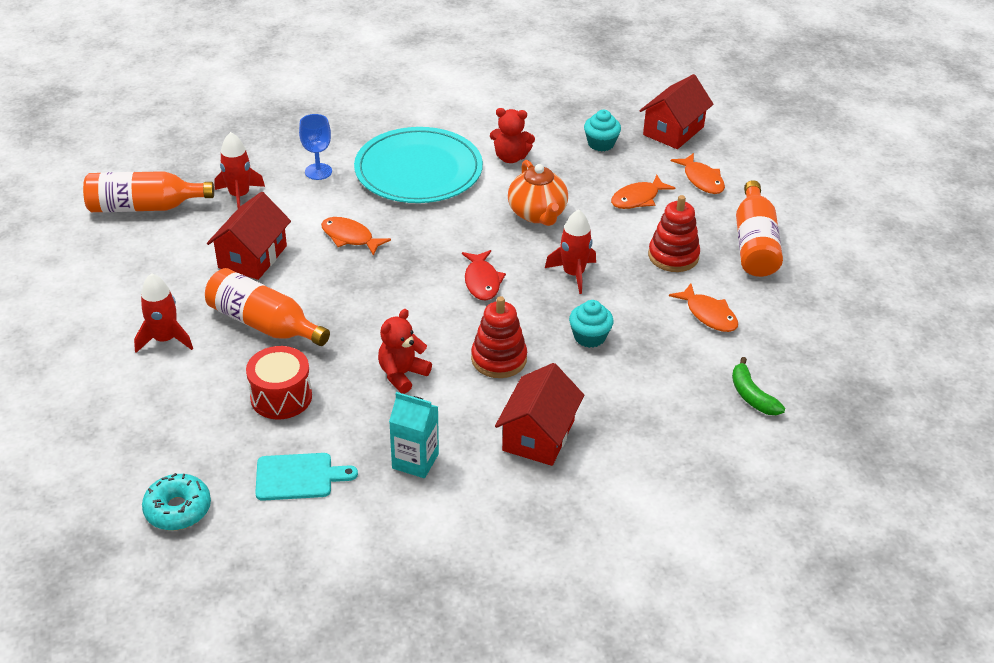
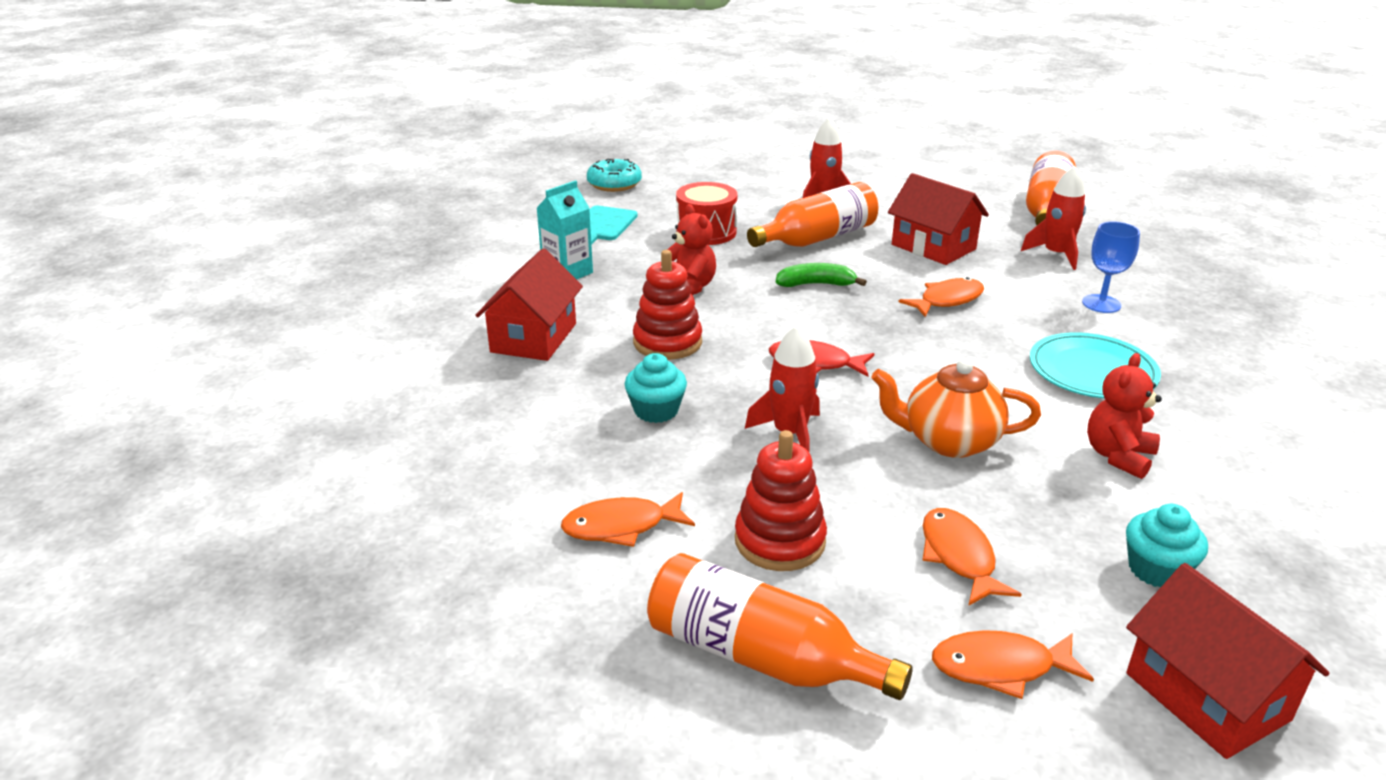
camera: 115 degrees right, 10 degrees down
(418, 170) = (1092, 371): turquoise plate -> turquoise plate, size x0.64
(538, 435) = (533, 338): red house -> red house turned 60 degrees clockwise
(751, 396) = (438, 504): green banana -> green banana (816, 284)

